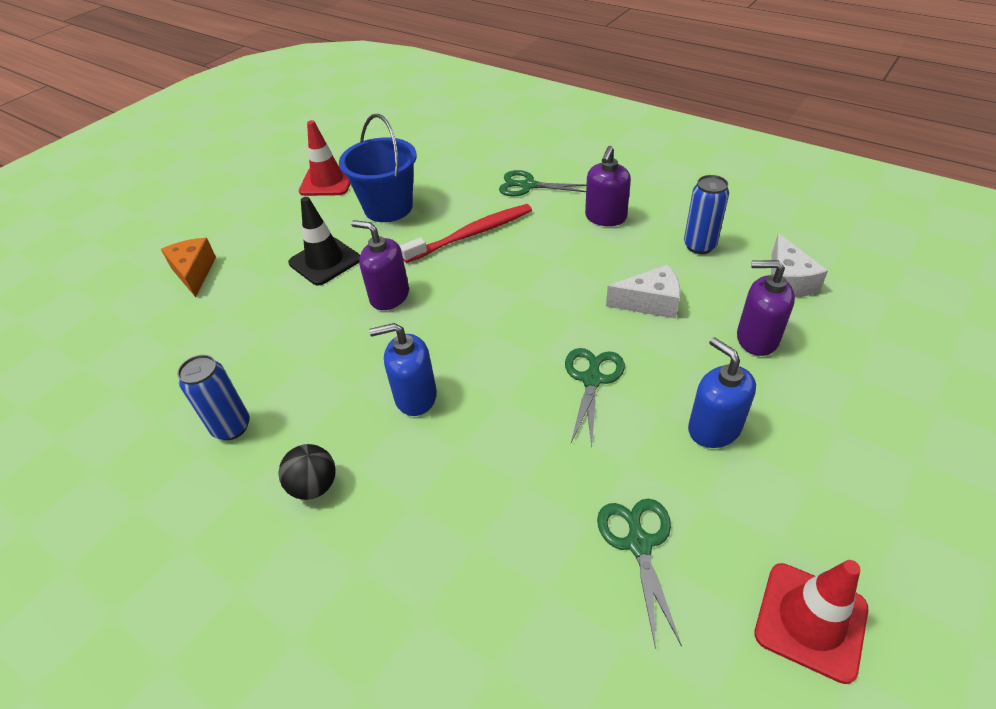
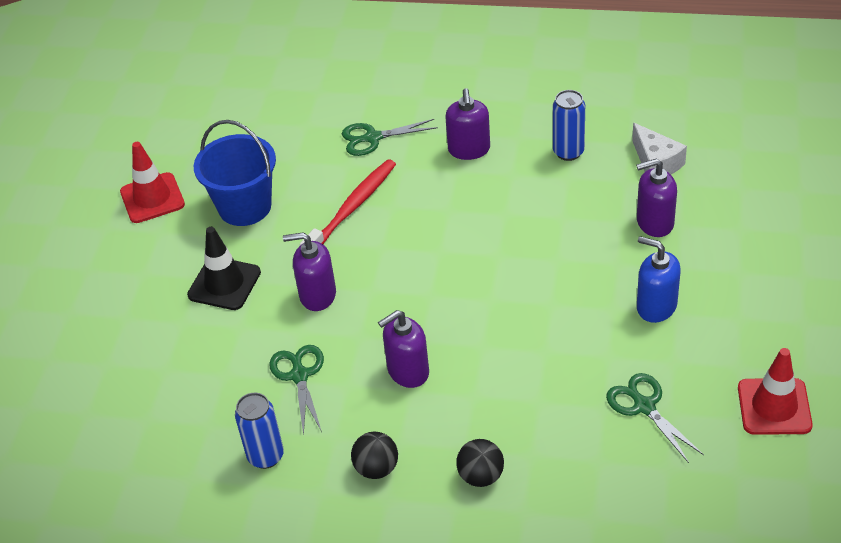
camera: 25 degrees left, 0 degrees up
(194, 272) = (93, 342): orange cheese -> none
(407, 545) = (481, 476): none -> black ball
(415, 397) = (408, 371): blue soap dispenser -> purple soap dispenser
(592, 379) = (544, 303): green scissors -> green scissors (299, 375)
(650, 303) = (555, 220): white cheese -> none

